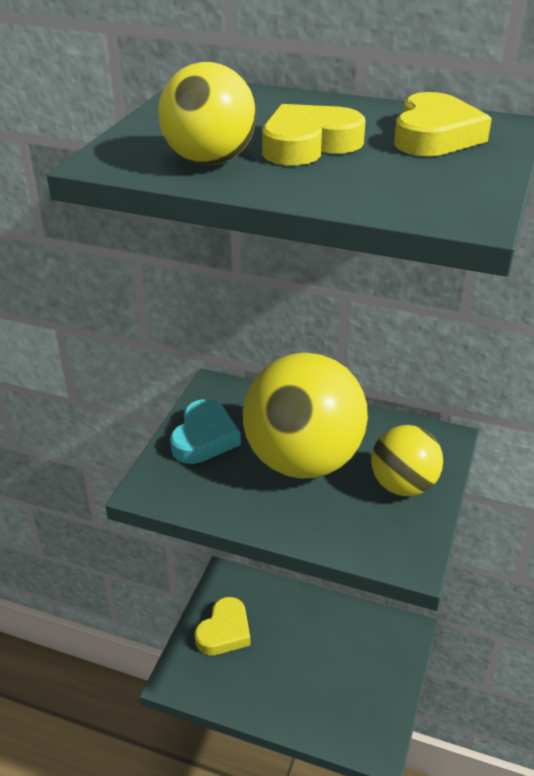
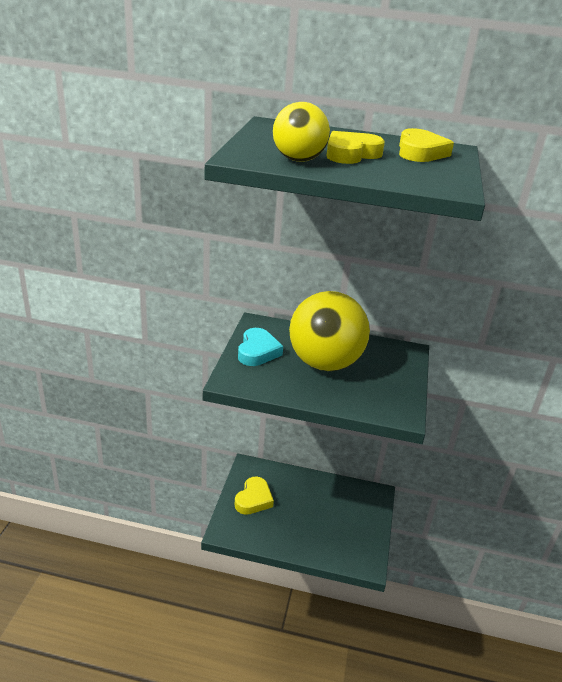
camera: 10 degrees left, 5 degrees down
(403, 485) = (390, 376): yellow ball -> none

